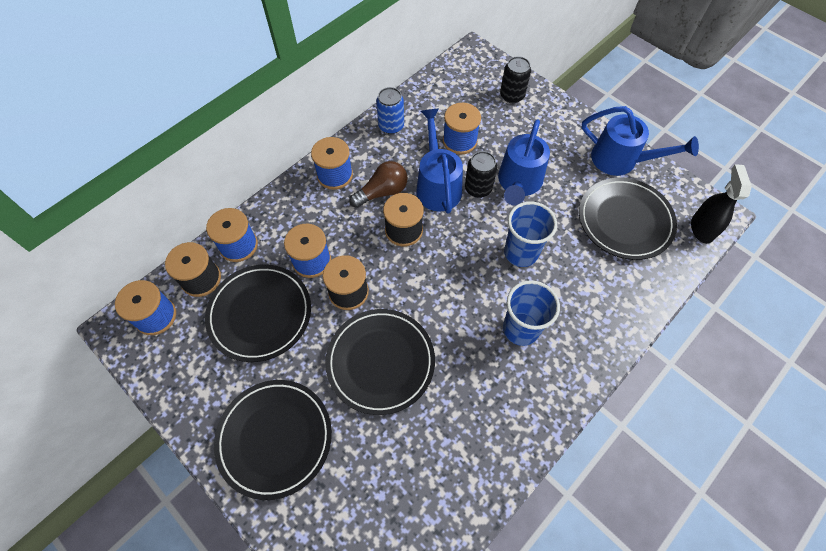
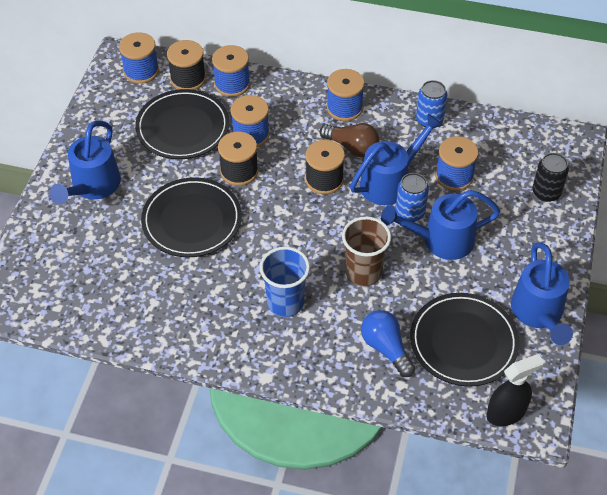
camera: 60 degrees right, 10 degrees down
(275, 438) = (92, 187): black plate -> blue watering can
(478, 188) = (410, 213): black can -> blue can
(521, 253) = (363, 273): blue cup -> brown cup
(606, 276) = (386, 348): none -> blue light bulb

